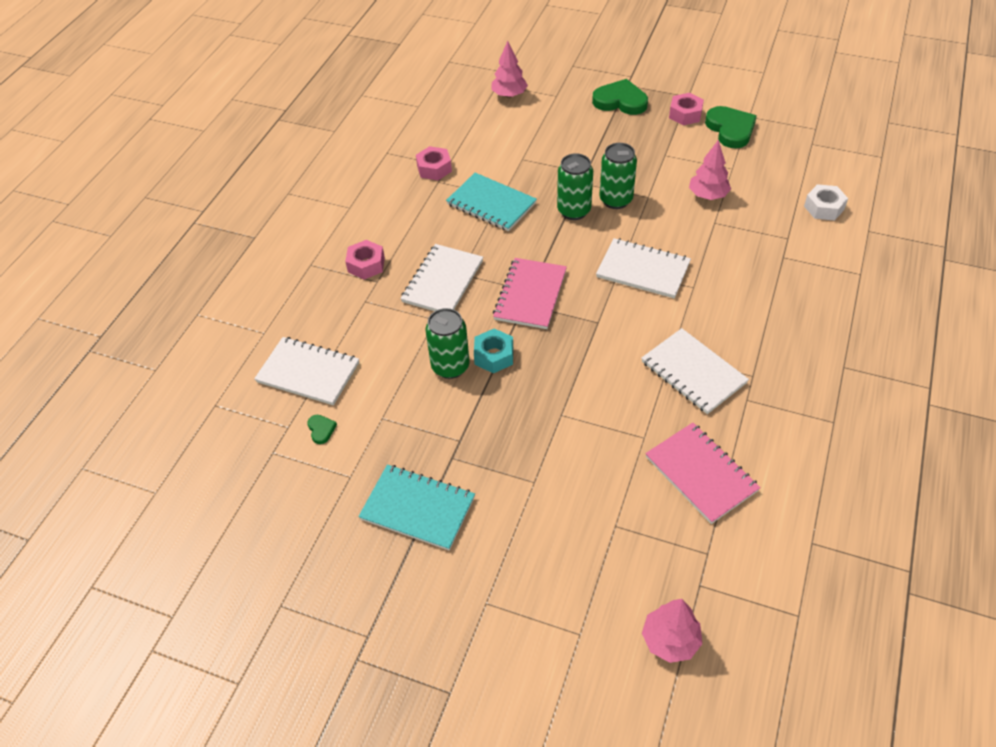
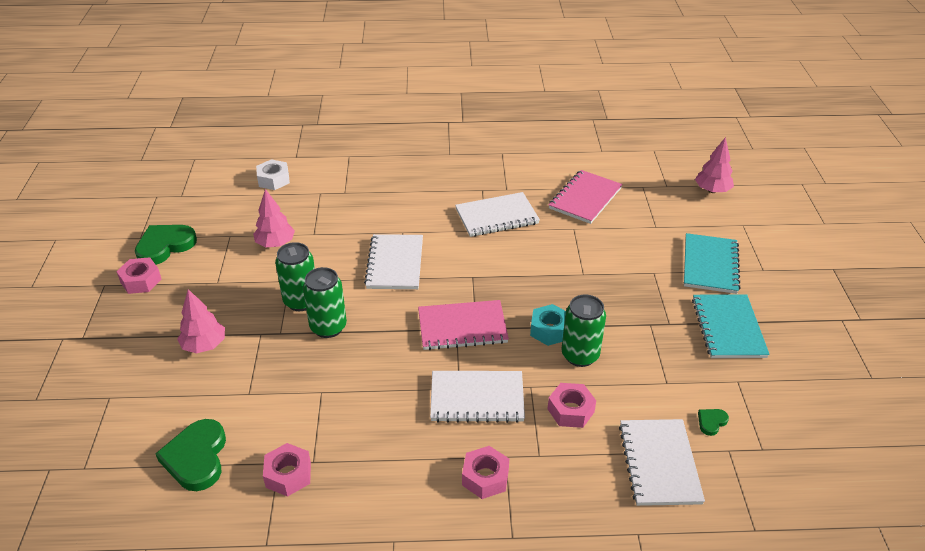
camera: 115 degrees left, 10 degrees down
(394, 336) = (571, 410): none -> pink nut
(491, 204) = (339, 397): turquoise notebook -> turquoise notebook (710, 265)
(509, 95) = (109, 446): pink tree -> pink tree (204, 345)
(620, 101) = (118, 336): green heart -> green heart (196, 458)
(693, 372) = (497, 216): white notebook -> white notebook turned 45 degrees clockwise

